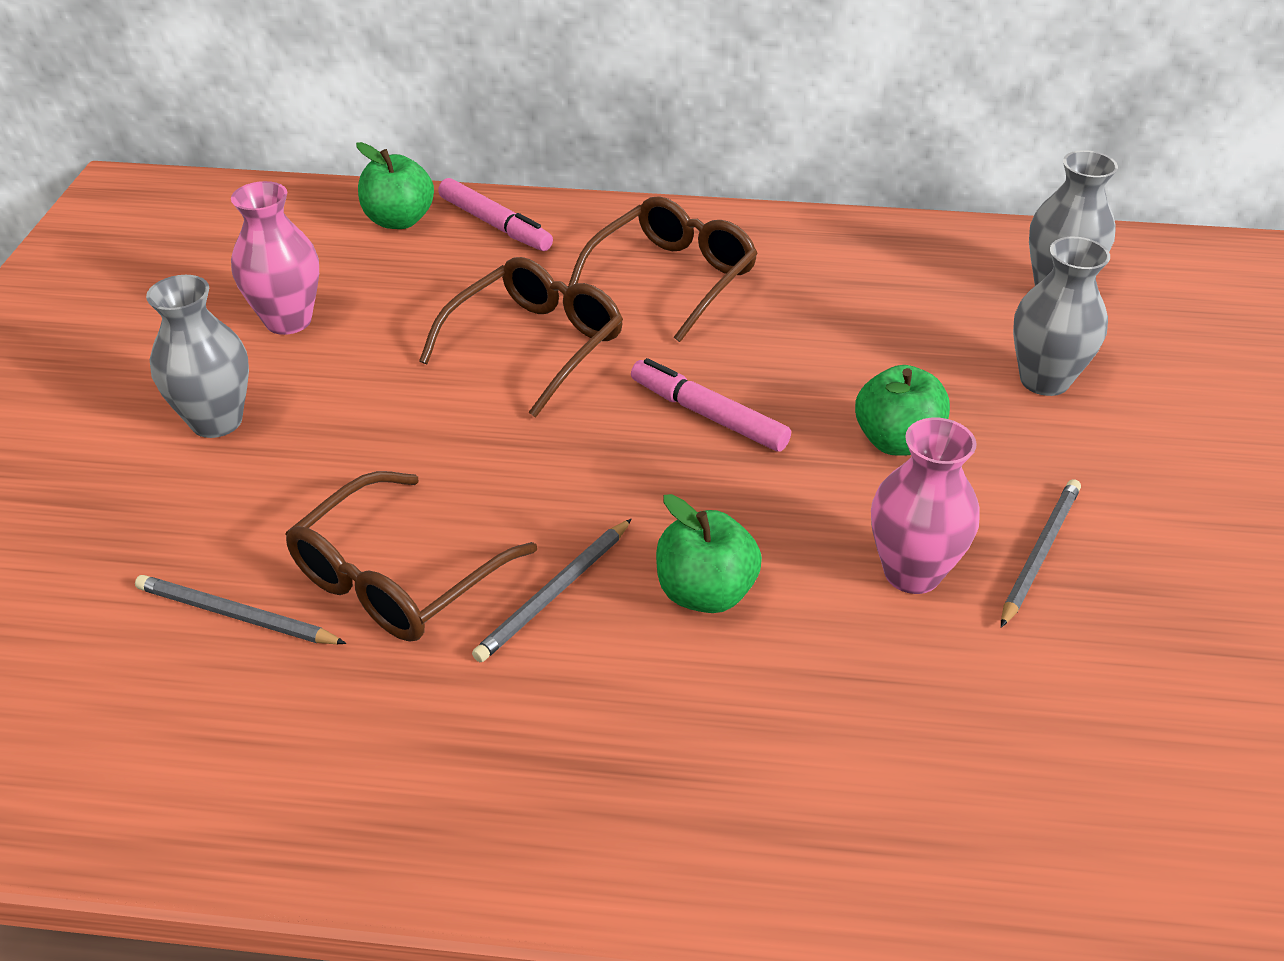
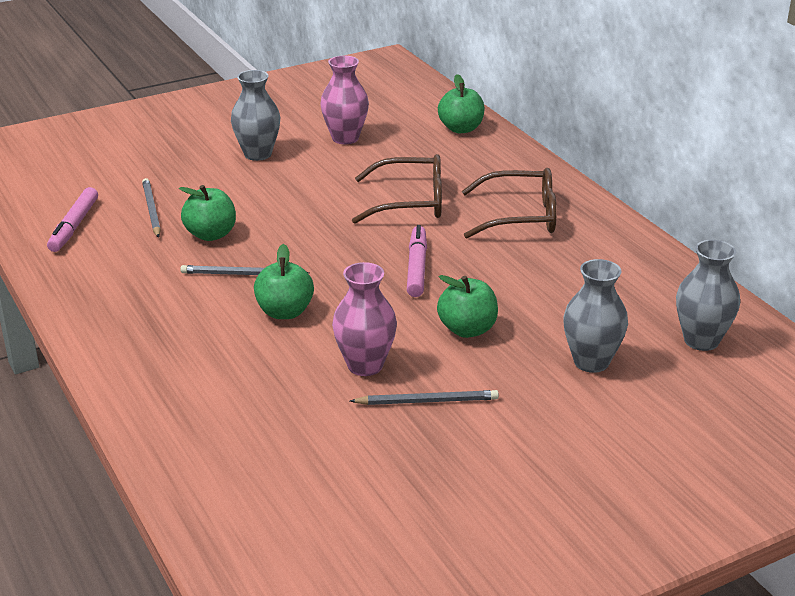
camera: 55 degrees right, 10 degrees down
(398, 577) = (211, 234): brown glasses -> green apple
(495, 224) = (495, 153): pink marker -> pink marker (74, 226)

